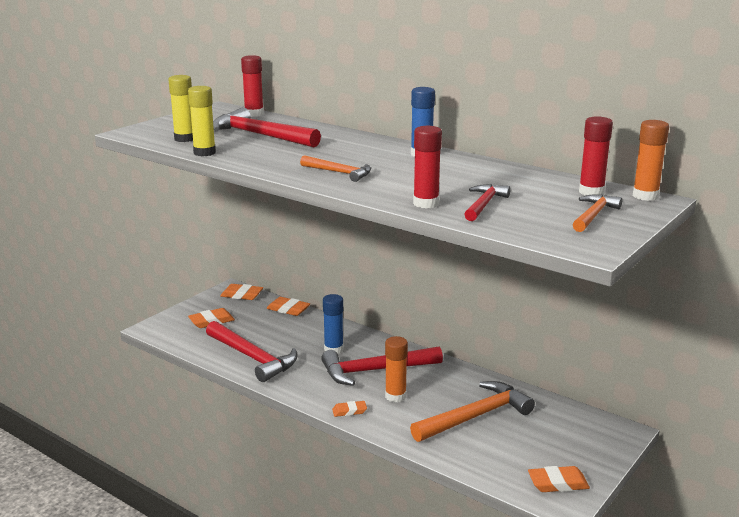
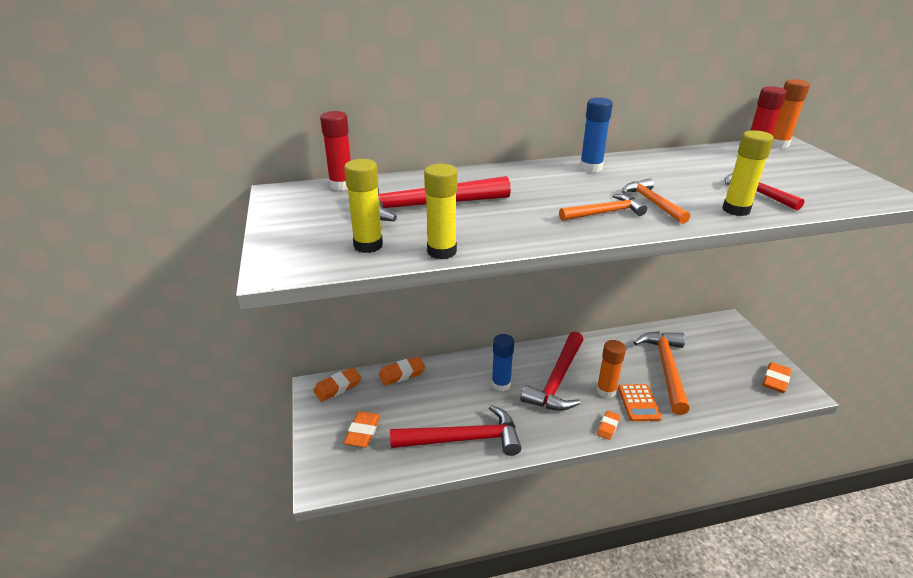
camera: 50 degrees left, 10 degrees up
(402, 416) = (638, 403): none -> orange calculator
(426, 203) = (736, 210): red glue stick -> yellow glue stick
(594, 215) = (811, 170): orange hammer -> orange hammer (652, 203)

